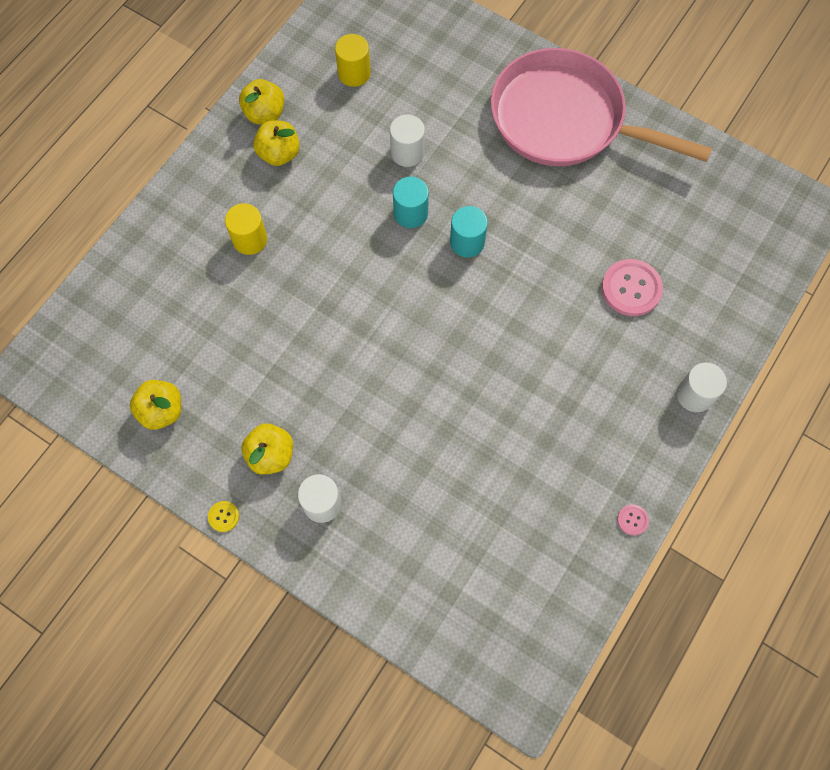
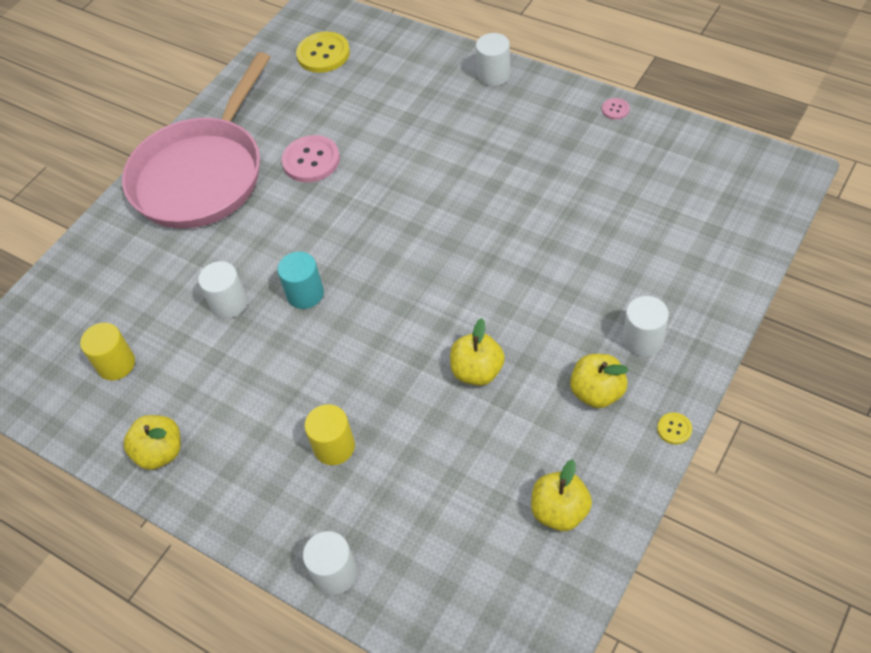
camera: 85 degrees left, 15 degrees down
(140, 241) = (335, 573): none -> white cylinder
(279, 154) = (219, 430): yellow apple -> yellow apple (477, 371)
(467, 242) = (341, 243): turquoise cylinder -> none
(631, 288) = (391, 119): pink button -> pink button (311, 160)
(734, 222) = (323, 54): none -> yellow button

